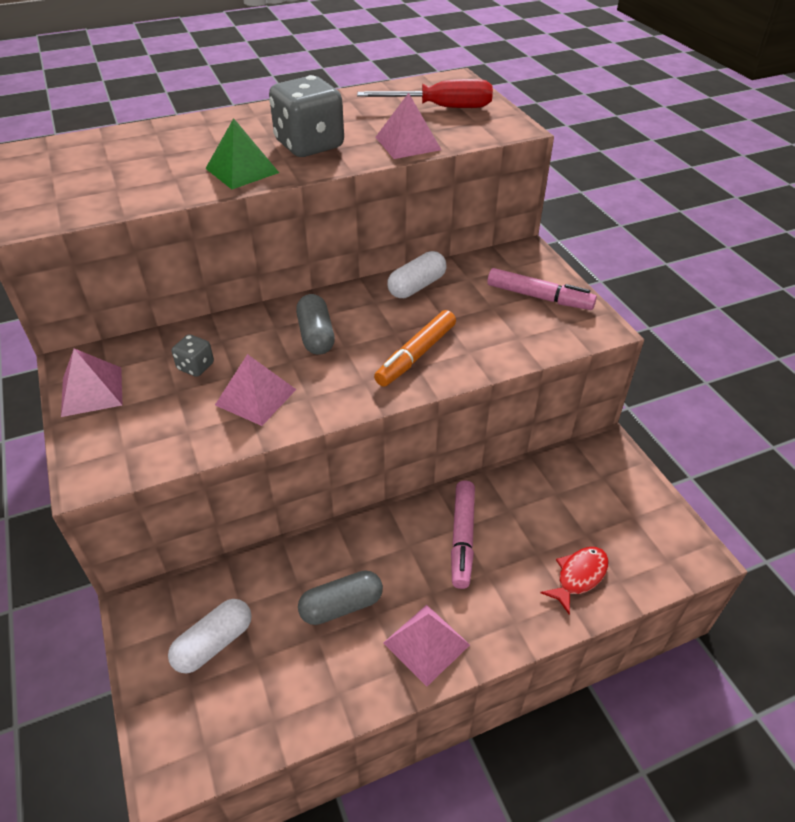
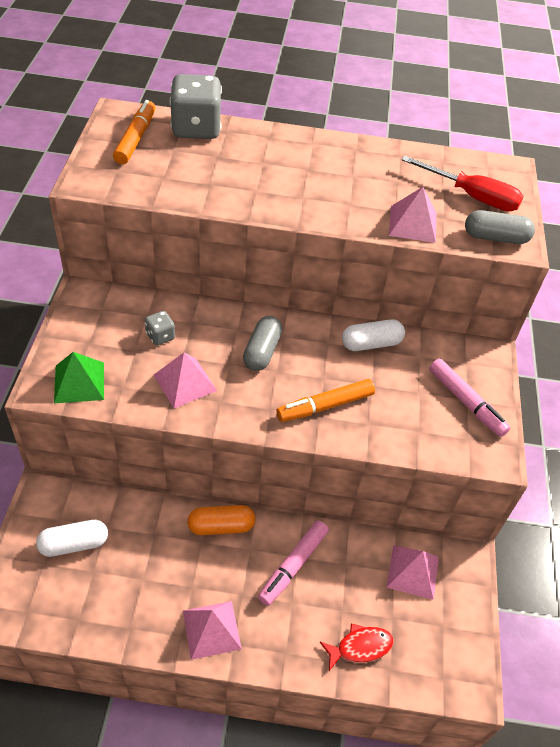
camera: 25 degrees right, 5 degrees up
(56, 167) = (135, 138): none -> orange marker
(92, 391) = (81, 322): pink pyramid -> pink pyramid (412, 571)
(242, 170) = (263, 197): green pyramid -> green pyramid (79, 382)
(309, 145) = (331, 193): grey dice -> grey dice (196, 128)
(341, 606) = (172, 567): grey capsule -> grey capsule (495, 237)
(364, 540) = (221, 526): none -> orange capsule

